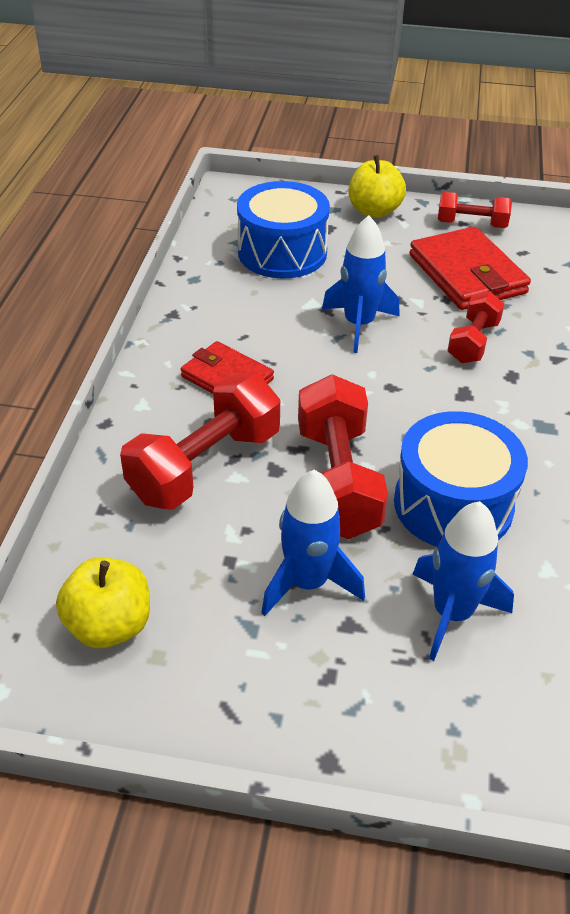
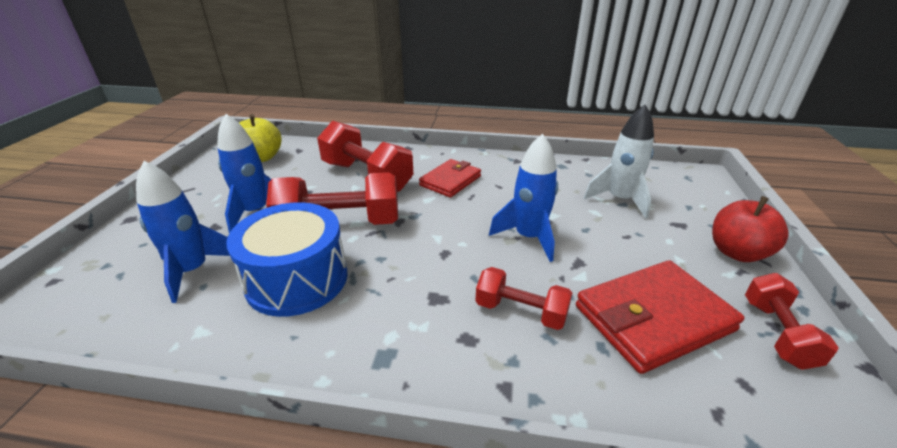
camera: 90 degrees right, 10 degrees down
(282, 252) = (619, 200): blue drum -> white rocket
(374, 211) = (737, 252): yellow apple -> red apple

